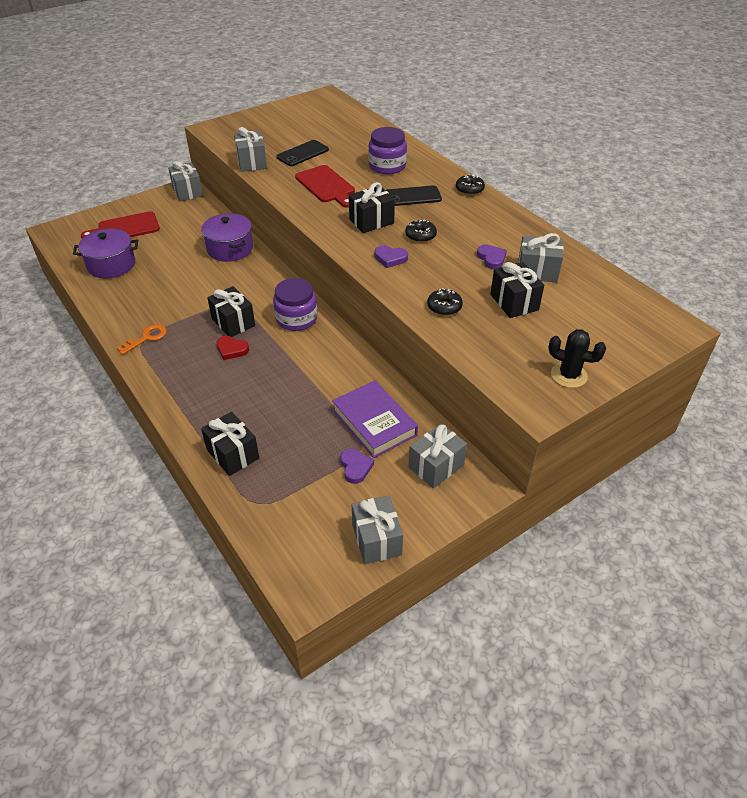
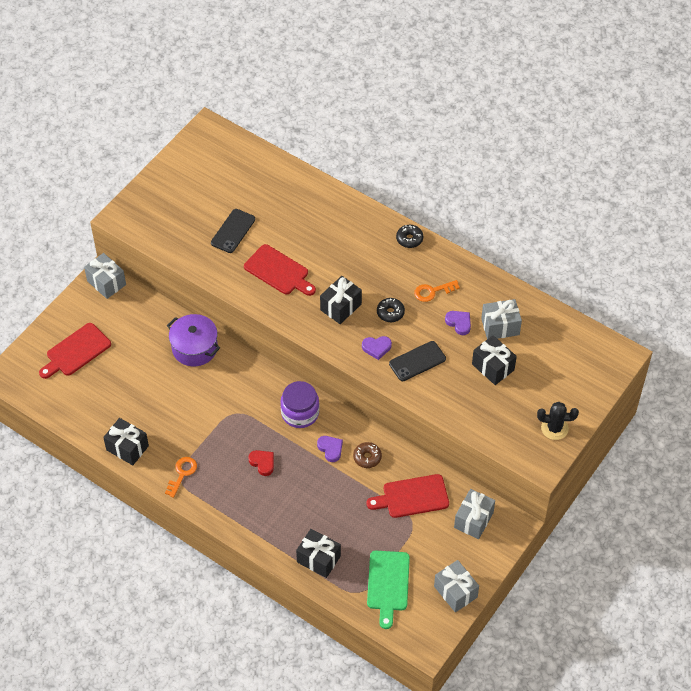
camera: 20 degrees left, 10 degrees up
(111, 265) = (94, 402): purple pot -> none
(232, 350) = (262, 463): red heart -> red heart turned 135 degrees counterclockwise
(233, 322) = (247, 434): black gift -> black gift (127, 448)
(252, 162) = (191, 258): grey gift -> none
(297, 505) = (388, 584): none -> green cutting board
(344, 373) = (367, 457): none -> brown donut
(355, 467) = (415, 540): purple heart -> purple heart (330, 449)
(374, 422) = (412, 497): purple book -> red cutting board
(387, 166) = (321, 227): purple jar -> none
(412, 196) = (362, 263): black phone -> black phone (417, 361)
(444, 307) = (441, 389): black donut -> none
(474, 230) = (432, 291): none -> orange key

